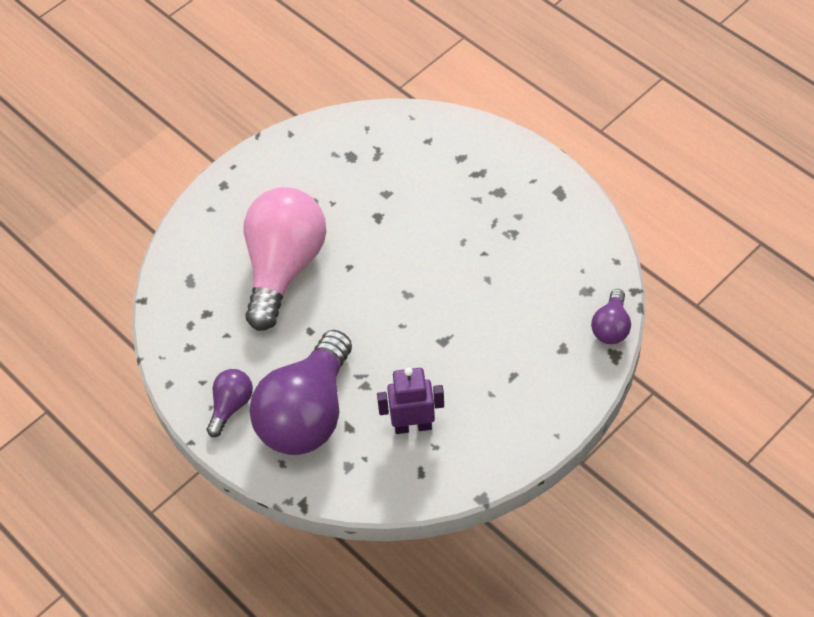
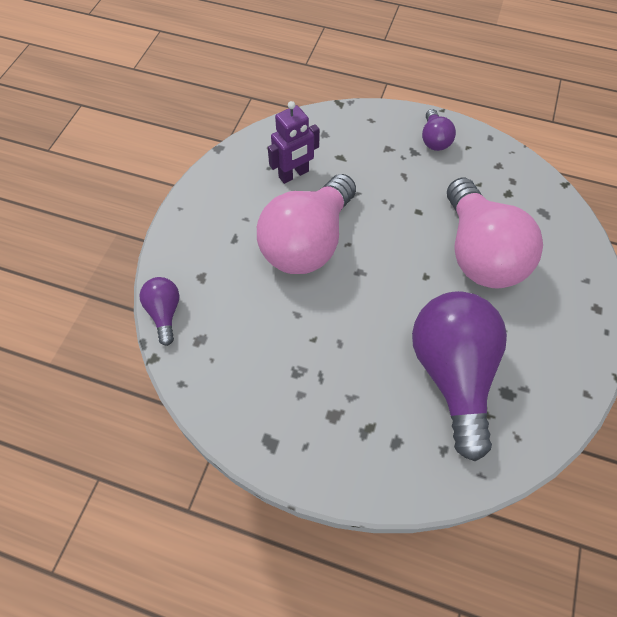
camera: 150 degrees right, 5 degrees up
(307, 414) = (376, 154): purple light bulb -> purple light bulb (452, 374)
(440, 342) = (307, 242): none -> pink light bulb

